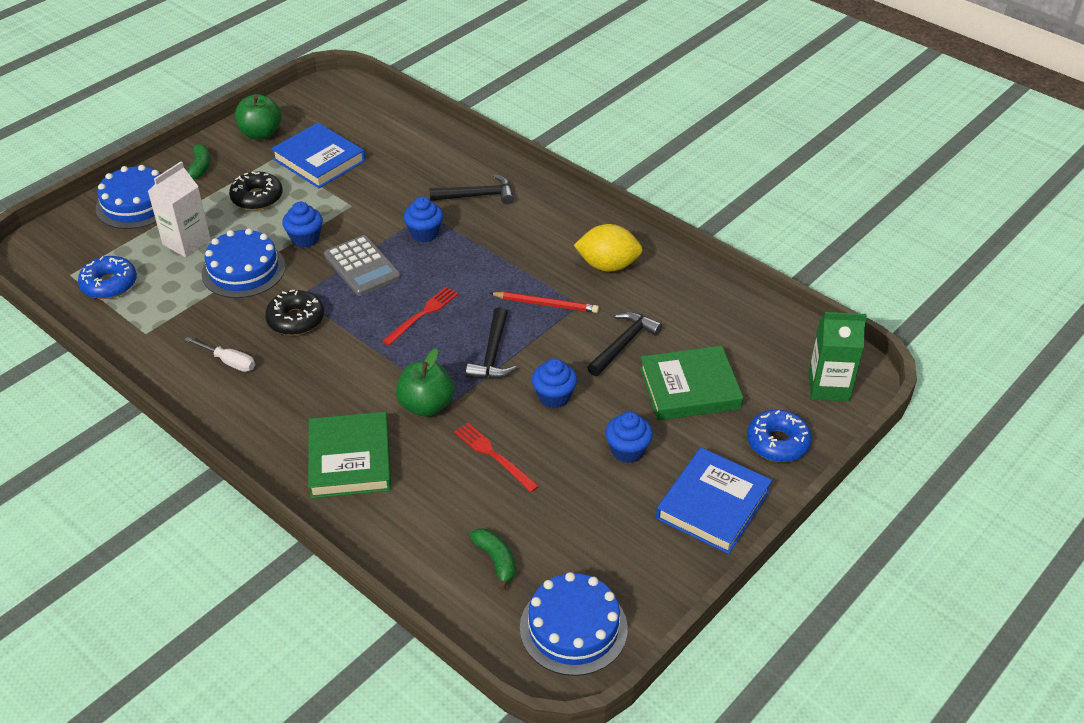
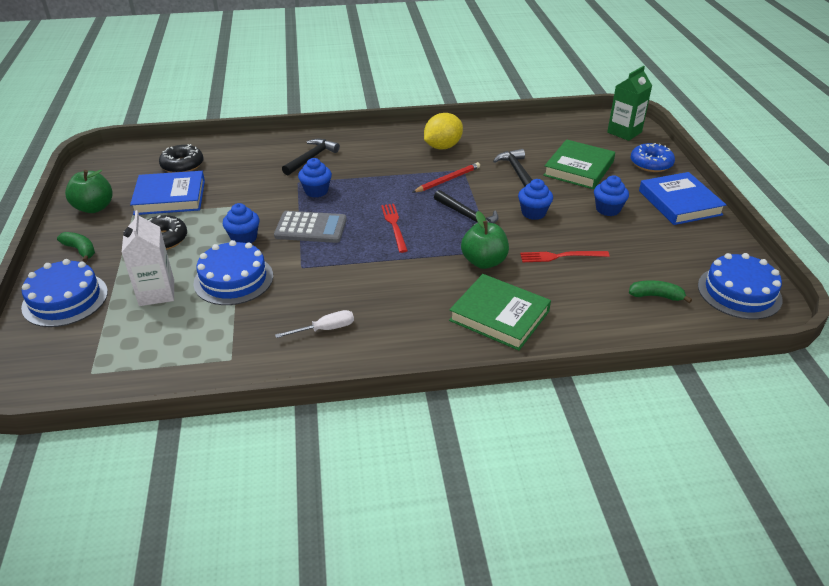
camera: 50 degrees left, 5 degrees down
(109, 284) = (140, 355): blue donut -> none
(296, 320) = (324, 279): black donut -> black donut (182, 165)

